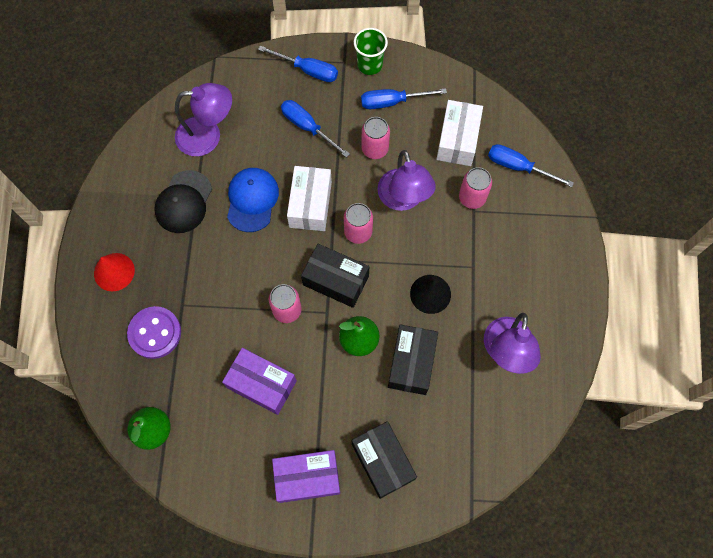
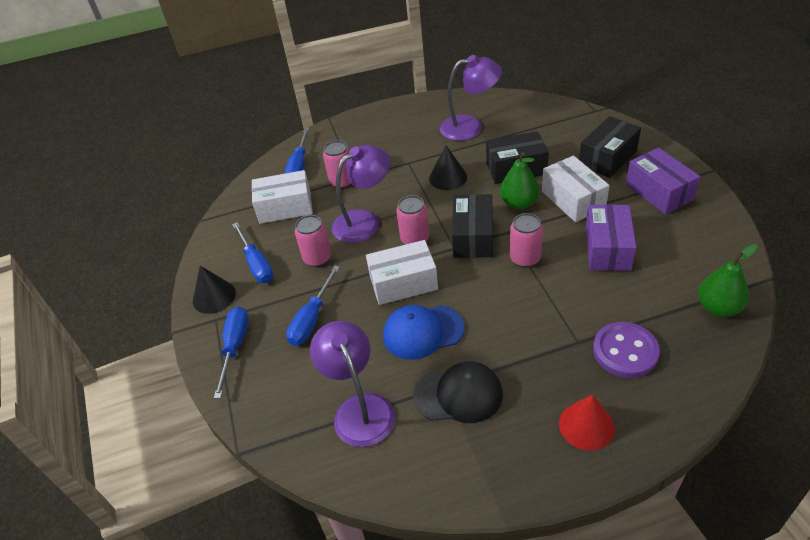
camera: 105 degrees left, 25 degrees down
(338, 391) = (573, 199): none -> white box
(369, 65) = (214, 296): green cup -> black cone

